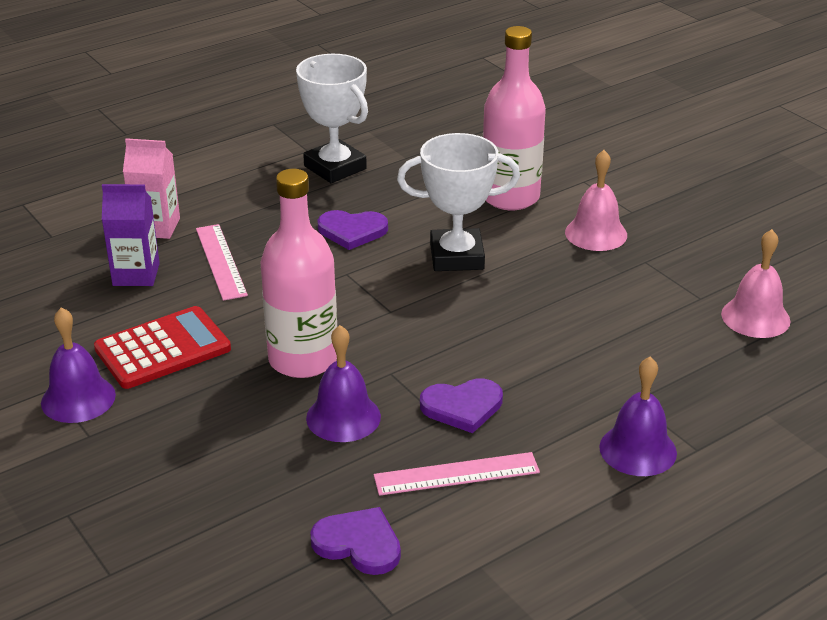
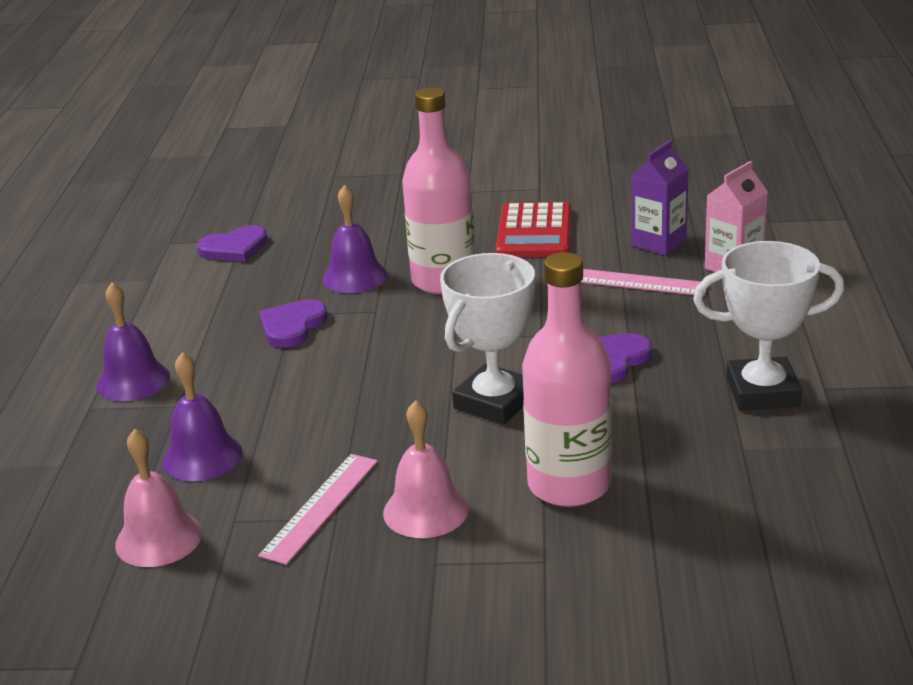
camera: 130 degrees right, 5 degrees down
(78, 398) = (514, 194): purple bell -> purple bell (202, 457)
(456, 474) = (234, 299): pink ruler -> pink ruler (321, 507)

